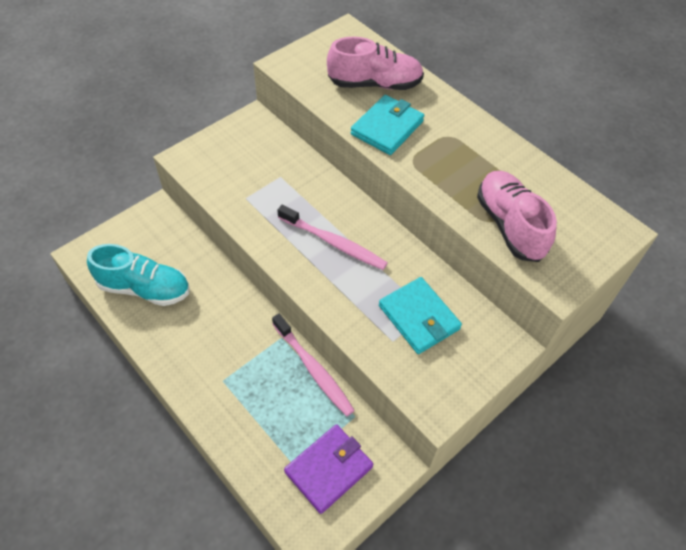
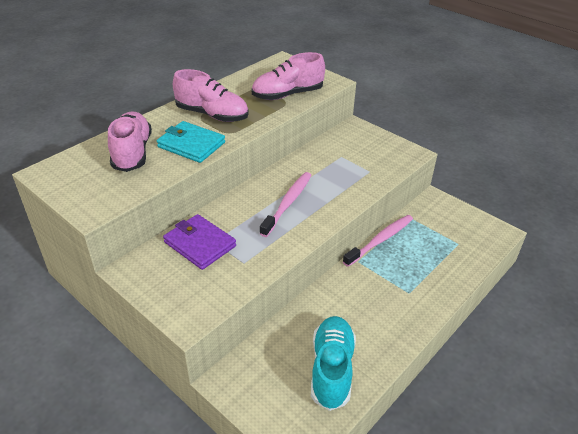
camera: 95 degrees left, 15 degrees down
(328, 469) = (453, 227): purple wallet -> purple wallet (200, 244)
(419, 317) = (346, 160): turquoise wallet -> none
(452, 146) = (212, 115): none -> pink shoe

